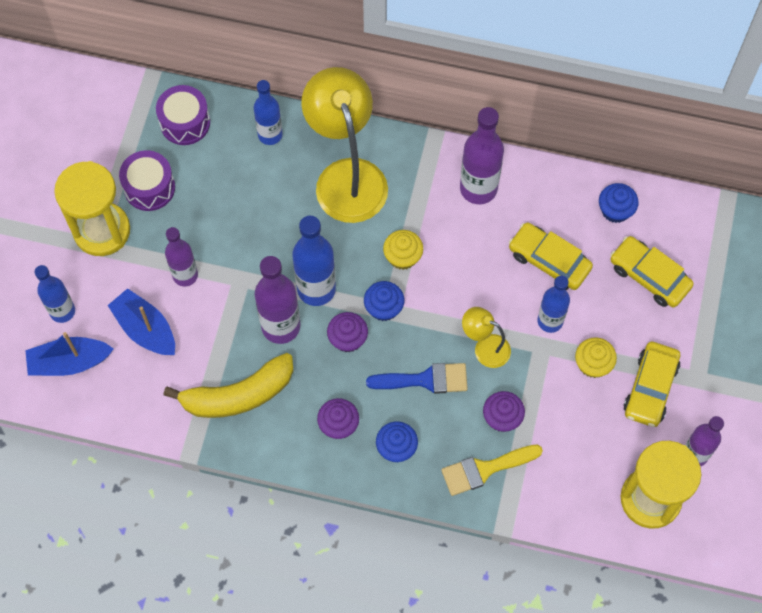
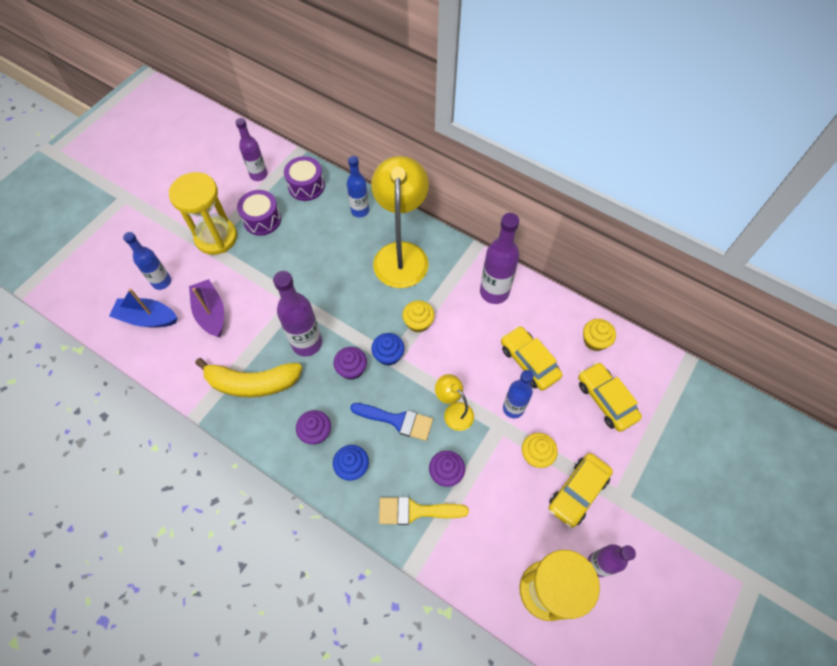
camera: 20 degrees right, 5 degrees down
(145, 329) = (211, 313): blue boat -> purple boat
(185, 275) = (257, 285): purple bottle -> purple bottle (258, 175)
(316, 289) = (345, 325): blue bottle -> none
(615, 210) = (595, 341): blue cupcake -> yellow cupcake

